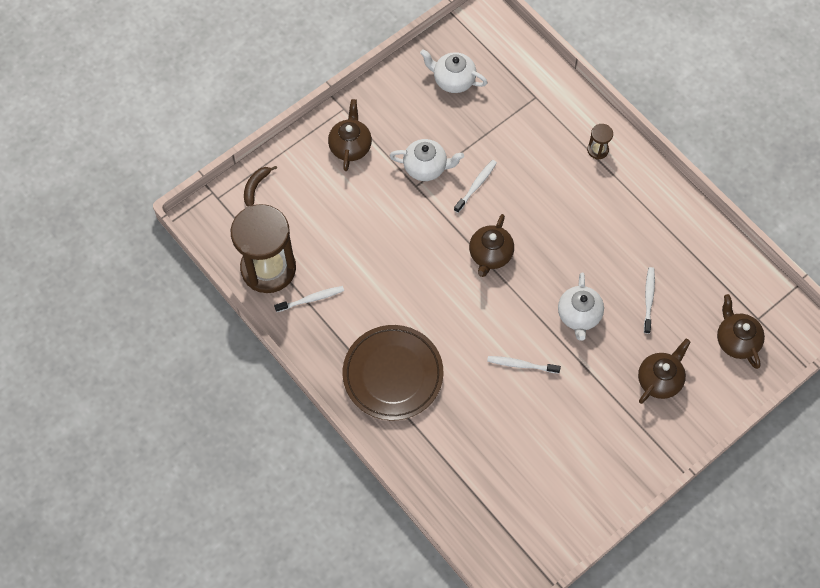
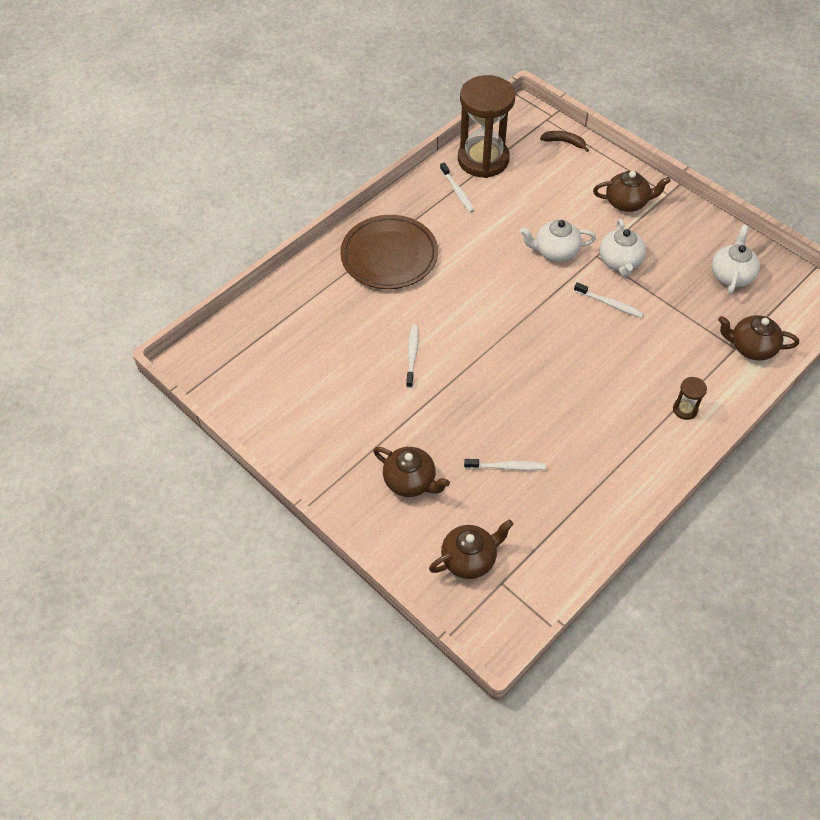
camera: 85 degrees right, 10 degrees down
(490, 255) = (531, 321): brown teapot -> brown teapot (751, 347)
(579, 315) = (476, 402): white teapot -> white teapot (555, 251)

